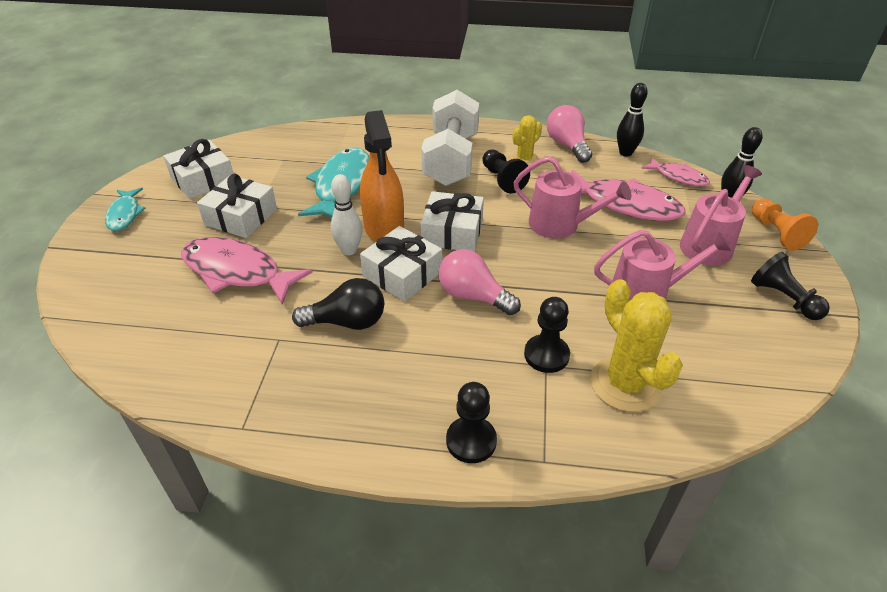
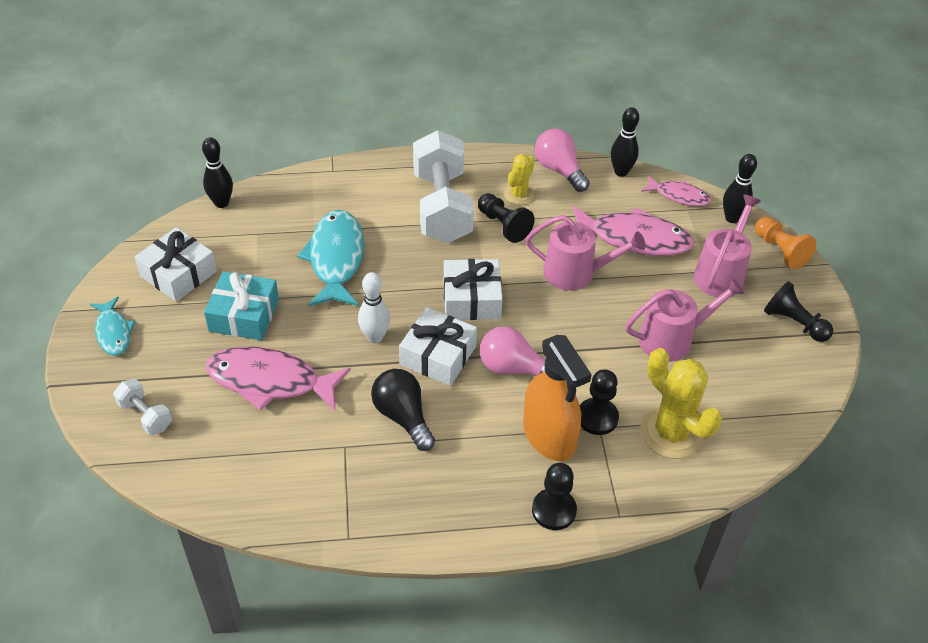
camera: 15 degrees left, 5 degrees up
(112, 283) = (145, 416): none -> white dumbbell
(241, 217) = (244, 315): white gift -> turquoise gift
(265, 135) = (221, 203): none -> black bowling pin
(347, 322) = (403, 417): black light bulb -> black light bulb turned 105 degrees counterclockwise
(384, 228) = (401, 305): orange spray bottle -> orange spray bottle (549, 436)

